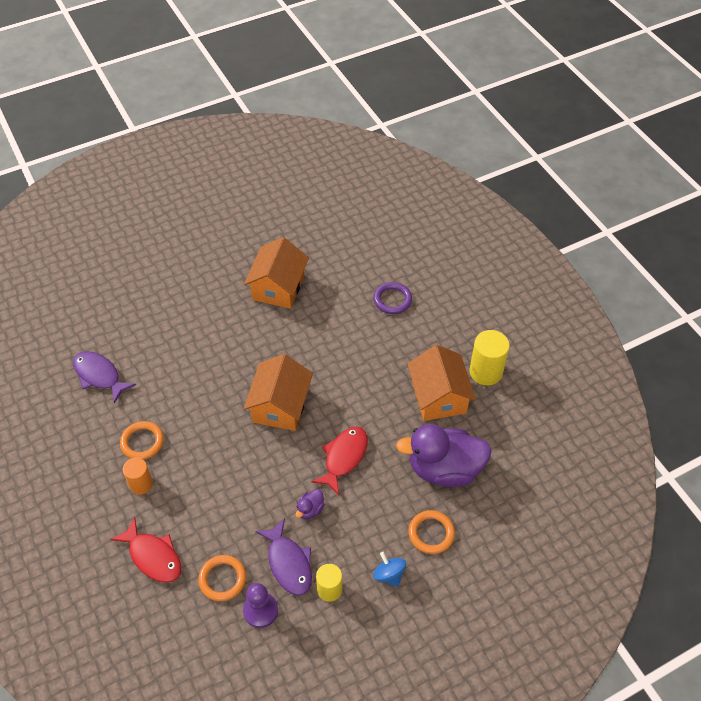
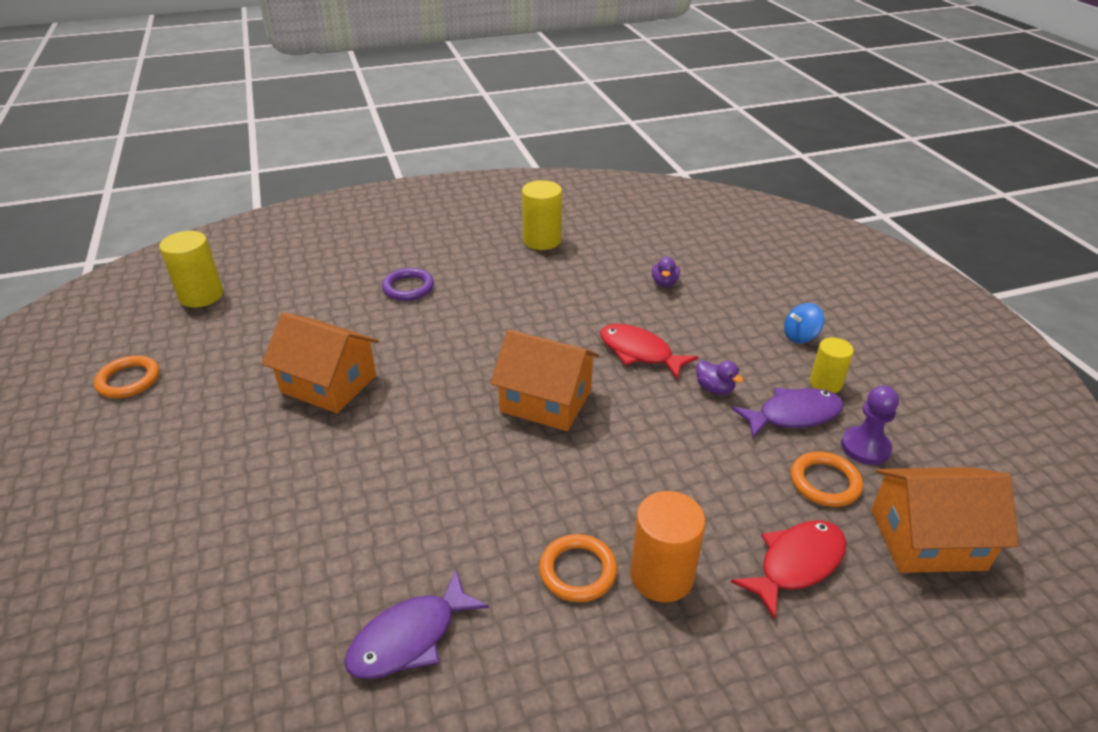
camera: 80 degrees left, 15 degrees down
(141, 484) = (661, 576): orange cylinder -> orange cylinder, size x1.54
(355, 193) = (201, 296): none -> yellow cylinder
(431, 533) = (746, 301): orange ring -> orange ring (129, 380)
(438, 397) = (566, 274): orange house -> orange house (927, 539)
(444, 469) = (664, 282): purple duck -> purple duck, size x0.40

